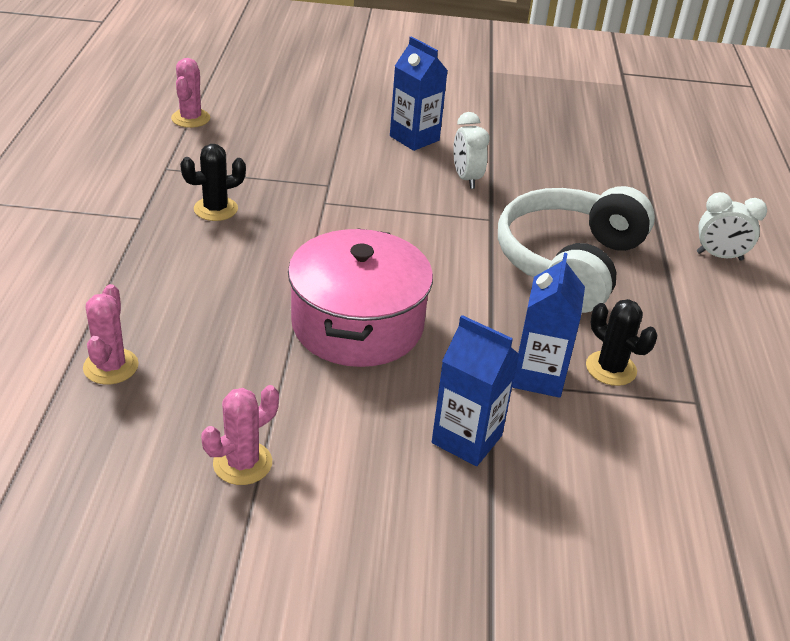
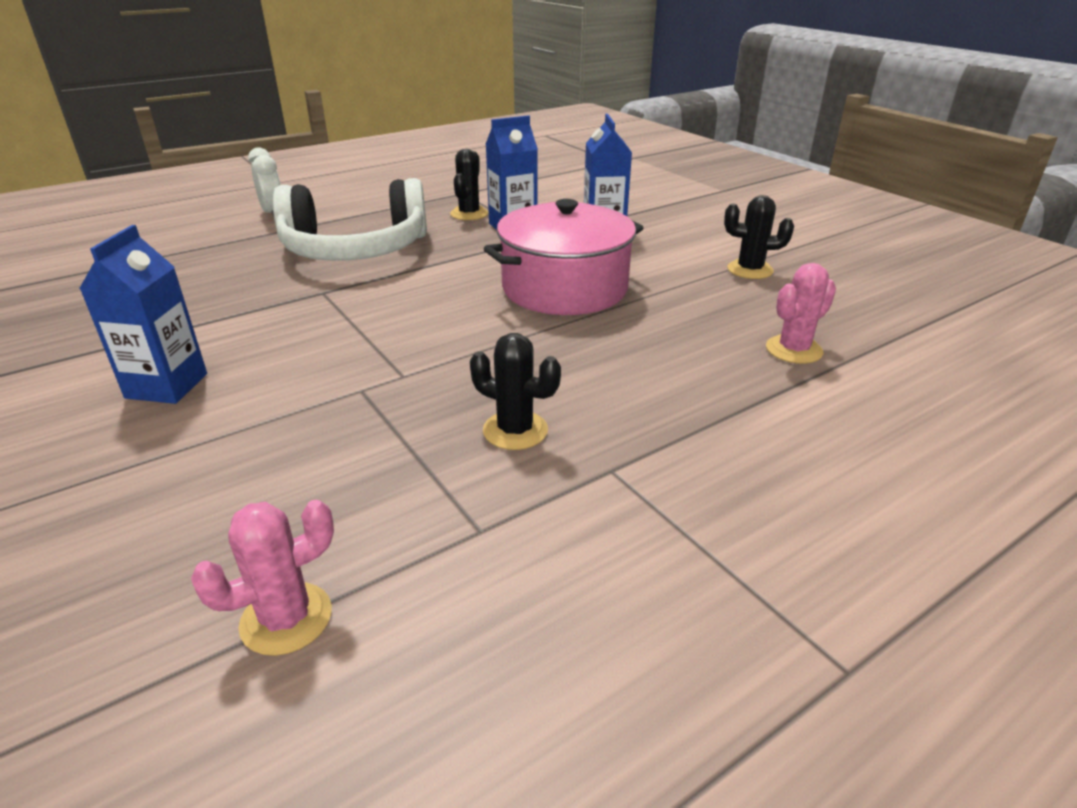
camera: 125 degrees left, 5 degrees down
(242, 463) = (750, 270): pink cactus -> black cactus
(466, 179) = (249, 325): white clock -> none

